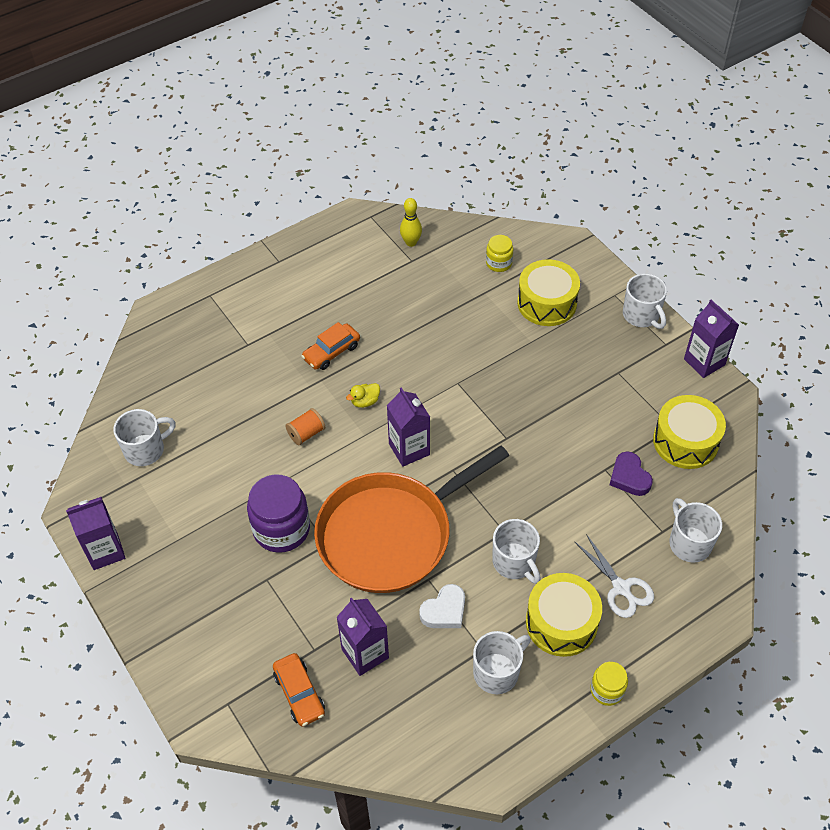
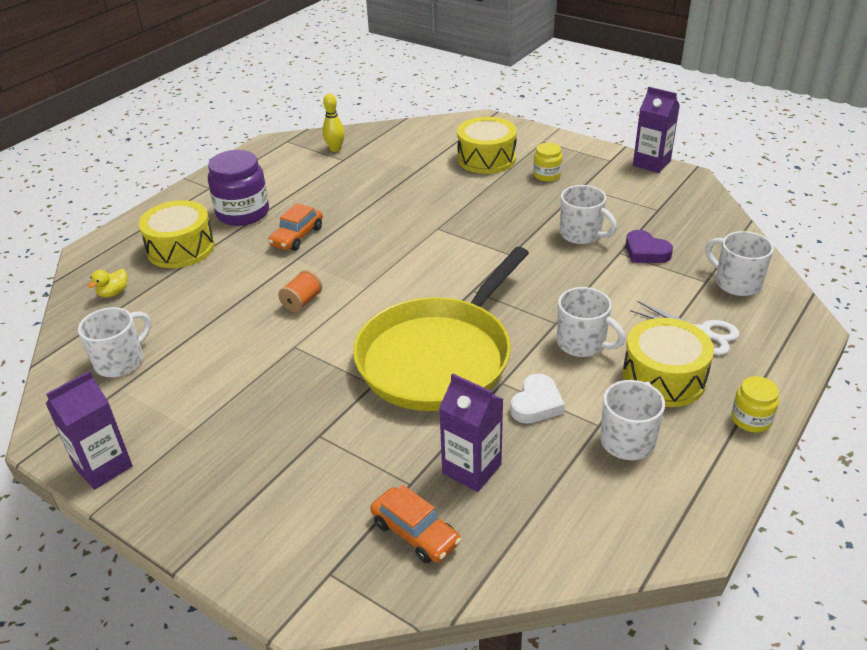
camera: 20 degrees left, 15 degrees down
(281, 529) = (314, 386): purple jar -> purple jar (243, 213)
(365, 401) = (352, 263): yellow duck -> yellow duck (113, 293)
(390, 534) = (438, 357): orange pan -> yellow pan
(409, 449) = (418, 286): purple carton -> none
(498, 263) = (426, 144): yellow jar -> yellow jar (547, 175)
(641, 315) = (575, 148): white mug -> white mug (581, 234)
(685, 441) = (676, 216): yellow drum -> yellow drum (181, 248)

